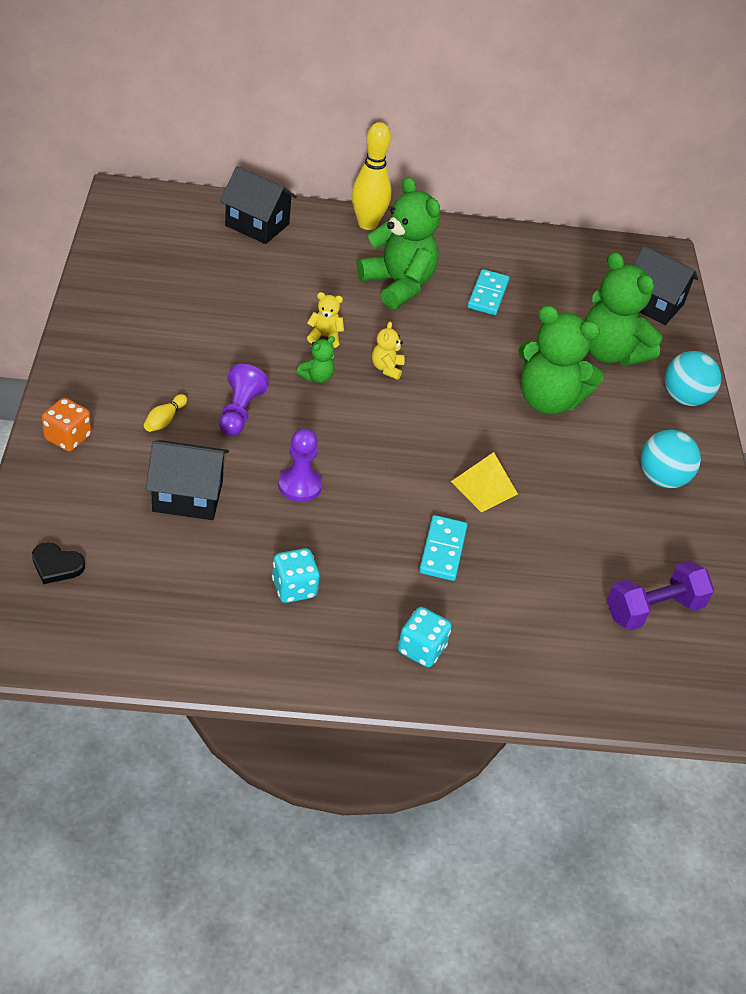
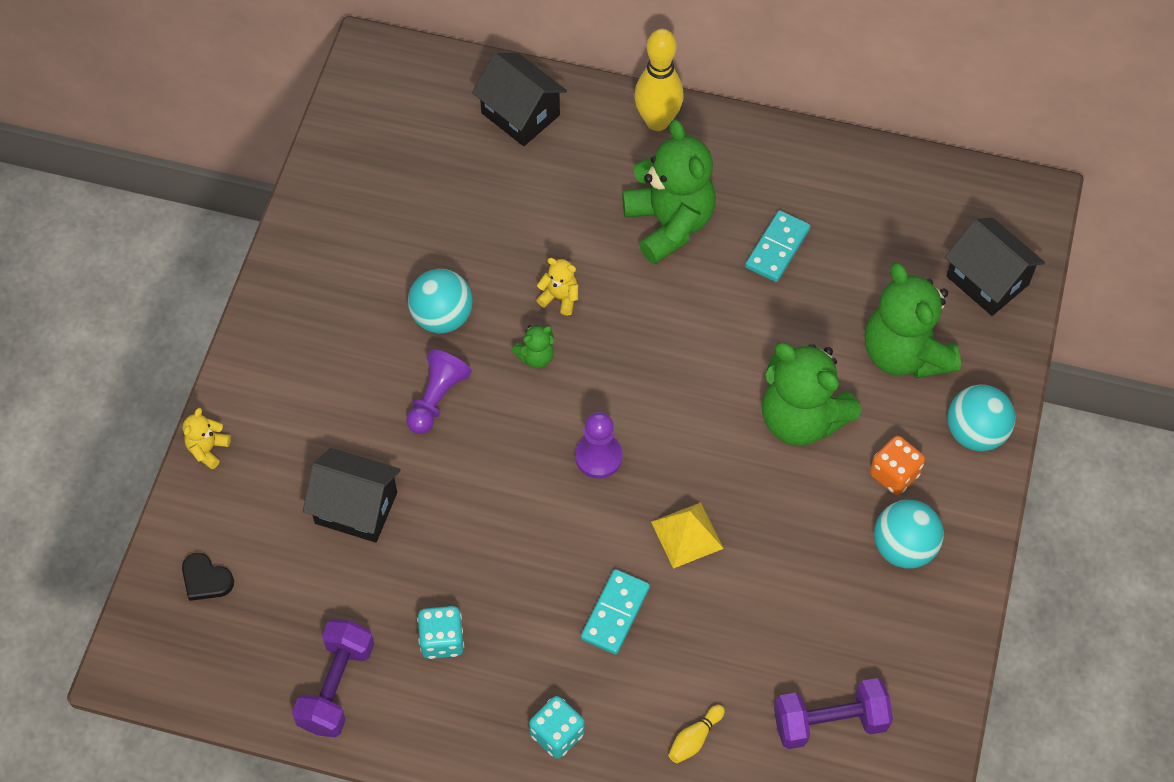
camera: 20 degrees right, 15 degrees up
(68, 438) = (245, 415): orange dice -> orange dice (894, 474)
(165, 420) = (352, 402): yellow bowling pin -> yellow bowling pin (694, 738)
(204, 637) = (336, 686): none -> purple dumbbell
(229, 356) = (442, 317): none -> turquoise ball
(299, 485) = (479, 508): purple pawn -> purple pawn (598, 457)
(387, 368) = (621, 352): yellow teddy bear -> yellow teddy bear (208, 449)

